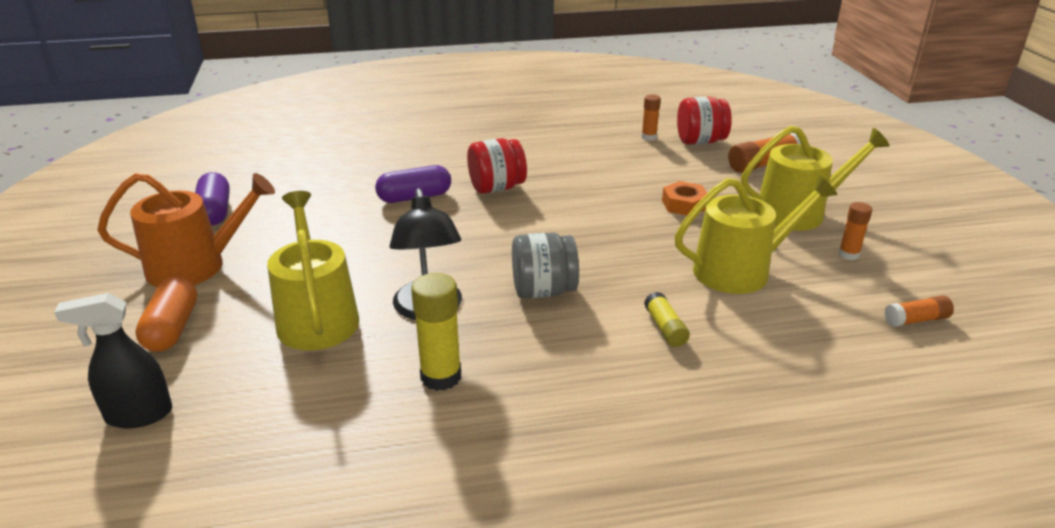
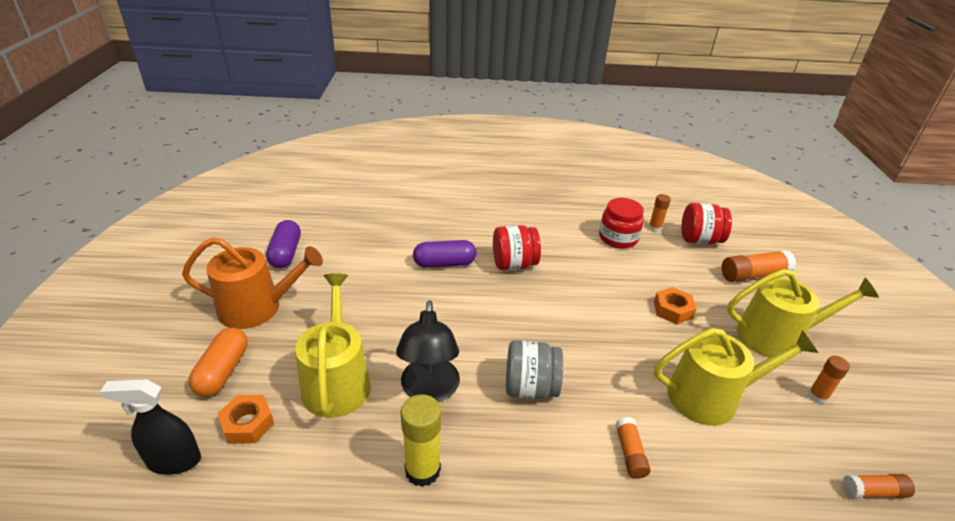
camera: 10 degrees right, 5 degrees up
(219, 369) = (247, 424): none -> orange nut
(610, 150) = (618, 238): none -> red jar
(665, 328) = (630, 453): yellow glue stick -> orange glue stick

